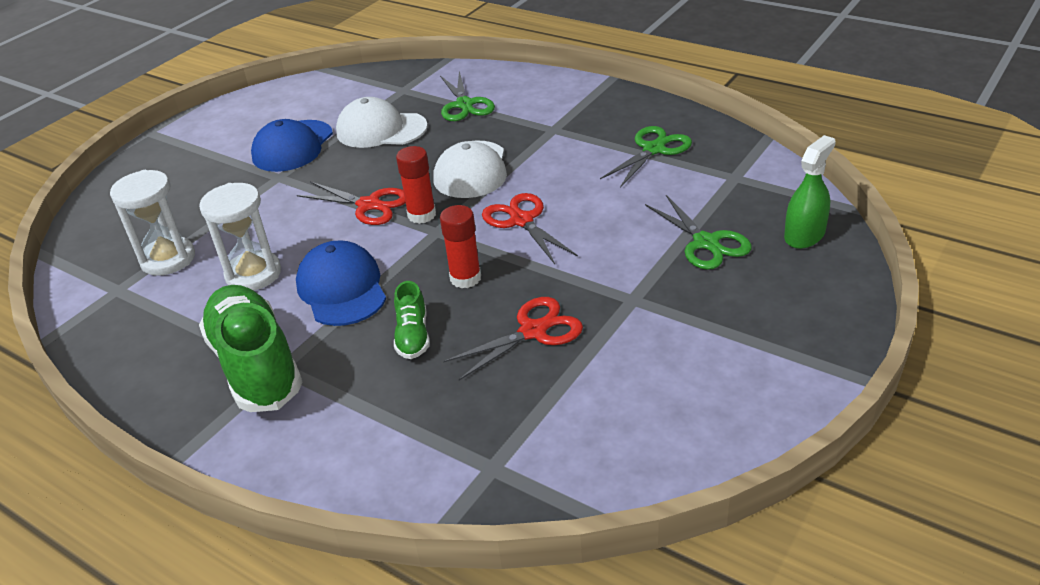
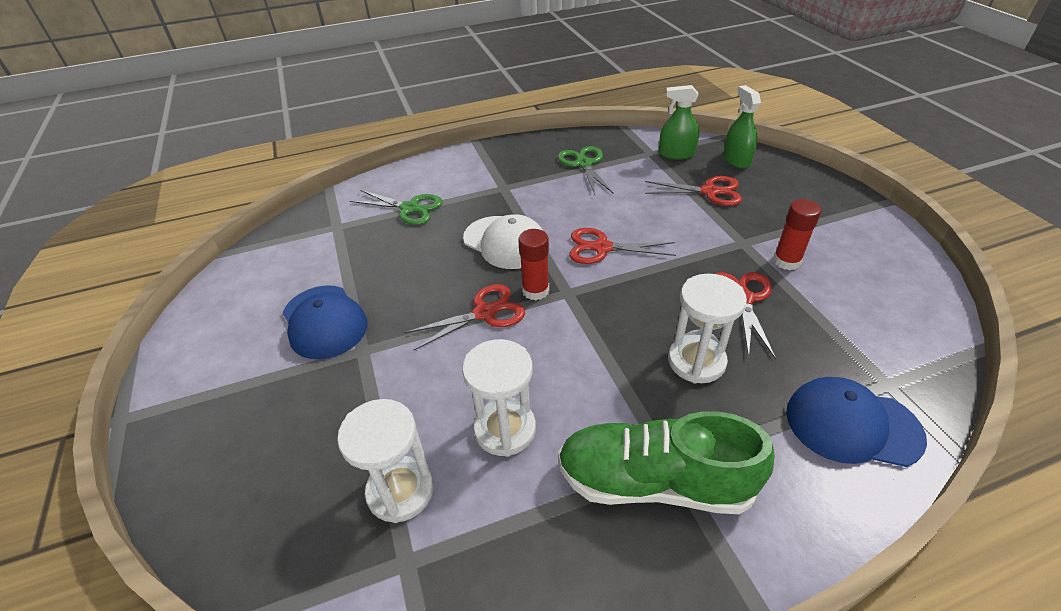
camera: 55 degrees left, 5 degrees up
(342, 289) = (590, 377): blue cap -> blue cap (852, 425)
(381, 130) = (379, 261): white cap -> none
(413, 336) = (696, 361): green shoe -> white hourglass
(465, 278) = (646, 303): red glue stick -> red glue stick (786, 261)
(706, 243) = (709, 192): green scissors -> red scissors
(757, 192) = (676, 154): none -> green spray bottle

